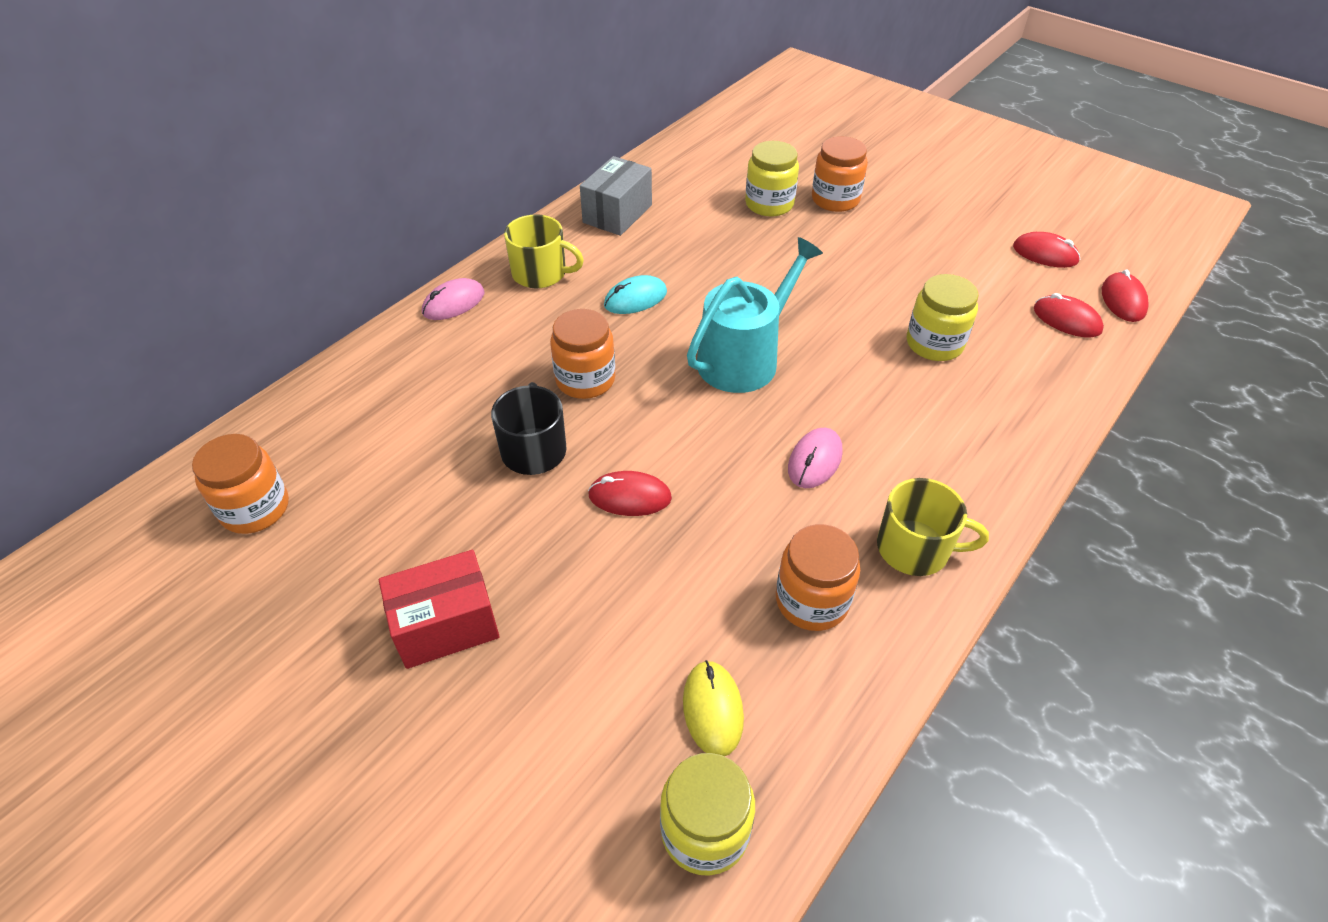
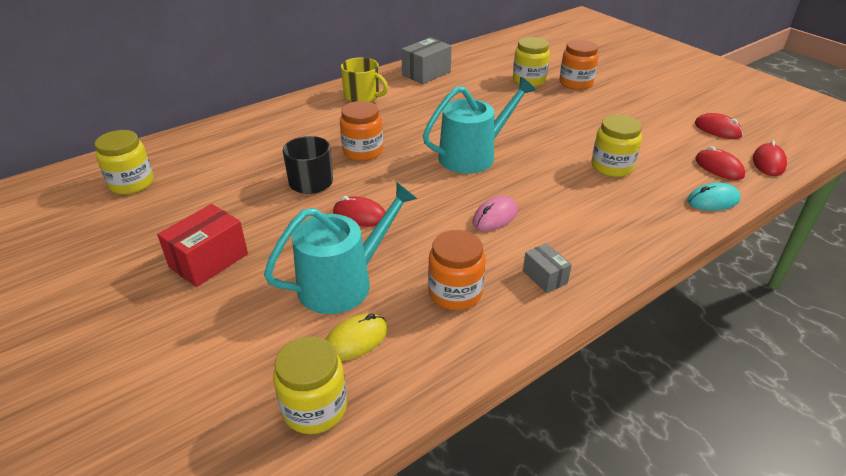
camera: 15 degrees right, 10 degrees down
(255, 508) = (132, 183): orange jar -> yellow jar
(446, 625) = (209, 260): red box -> red box turned 45 degrees counterclockwise
(453, 303) = (302, 103): pink mouse -> none
(635, 299) = (416, 116): turquoise mouse -> turquoise mouse (713, 200)
(656, 619) = (343, 283): none -> turquoise watering can
(713, 709) = (355, 340): yellow mouse -> yellow mouse turned 45 degrees clockwise
(915, 548) = (545, 277): yellow mug -> grey box

